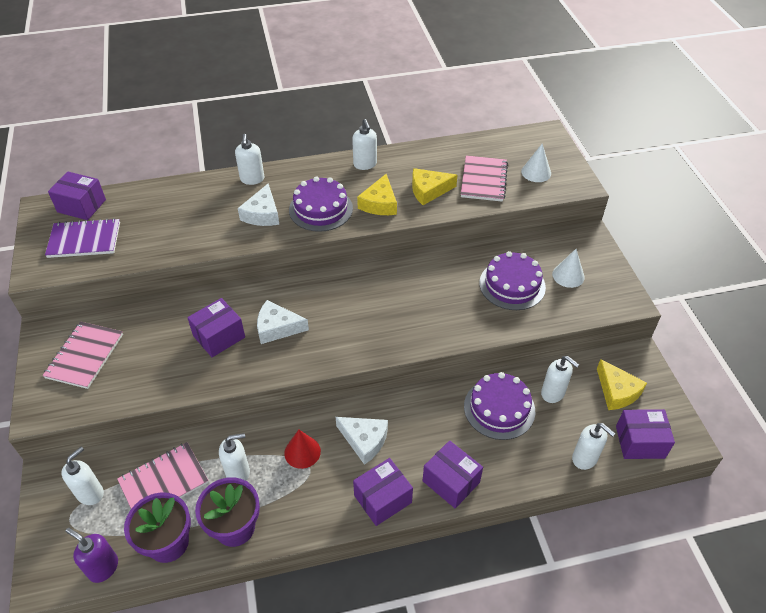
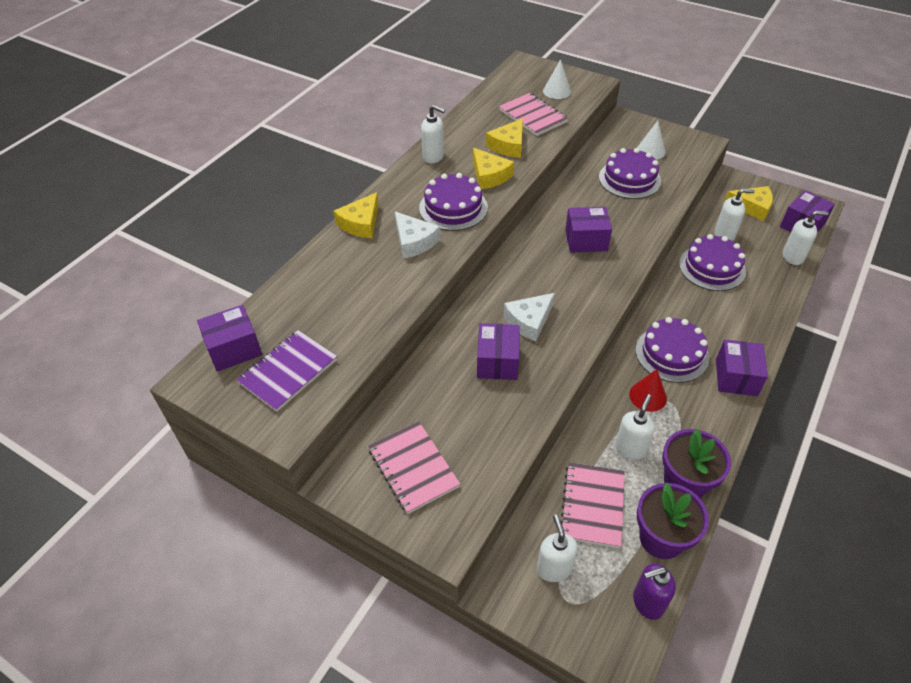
camera: 45 degrees left, 0 degrees up
(252, 179) = (361, 223): white soap dispenser -> yellow cheese
(364, 440) = (671, 354): white cheese -> purple cake
(451, 482) = (753, 332): purple box -> purple box (586, 240)

